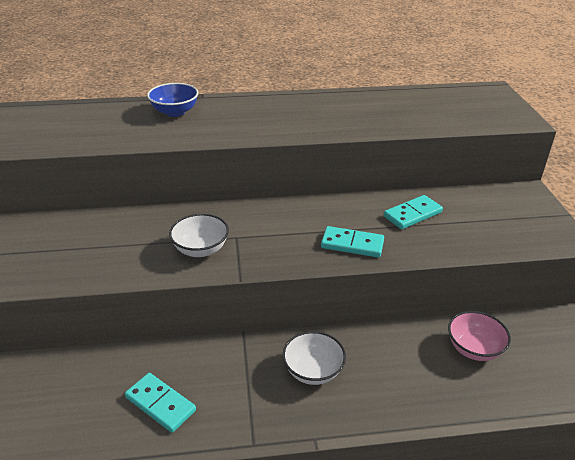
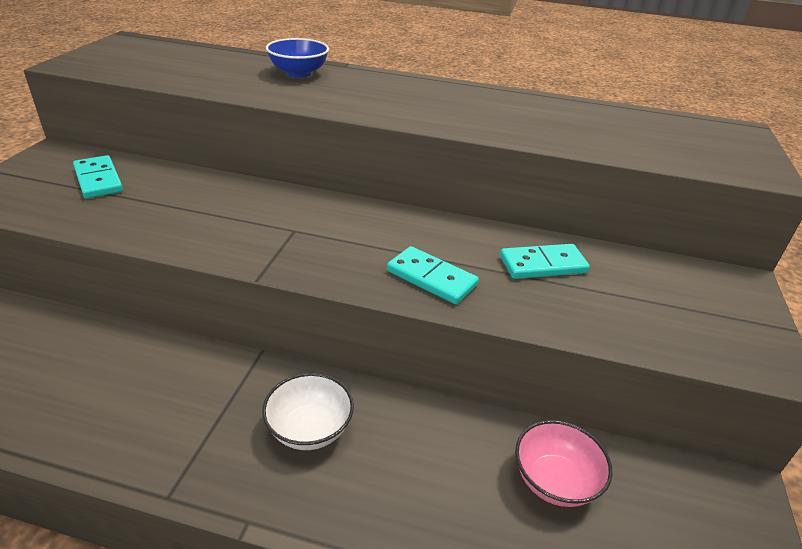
camera: 20 degrees right, 0 degrees up
(160, 404) = (104, 402): turquoise domino -> turquoise domino (98, 180)
(200, 249) = (241, 232): white bowl -> none

